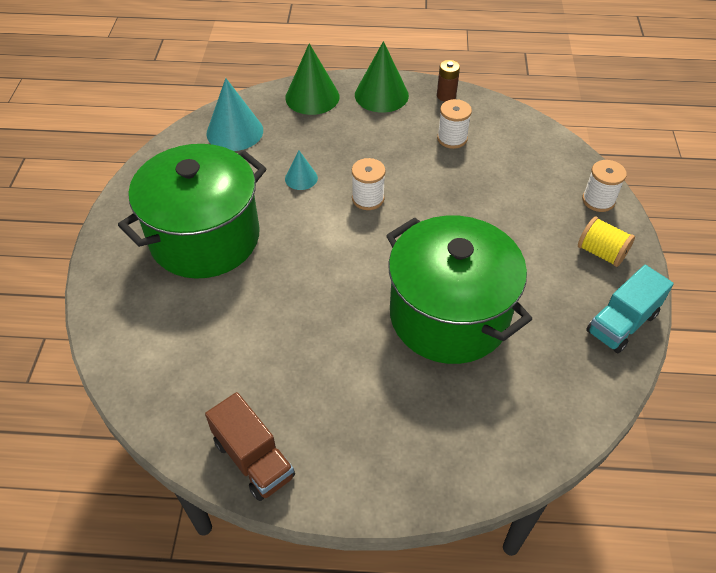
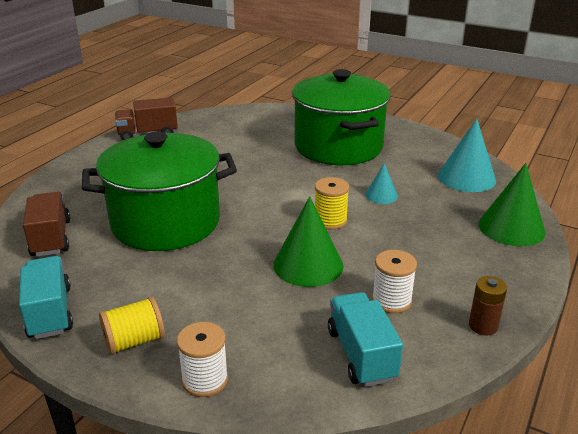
camera: 115 degrees right, 20 degrees down
(368, 199) = (330, 221): white spool -> yellow spool
(381, 95) = (501, 274): green cone -> green cone (308, 265)
(516, 140) = (361, 354): none -> turquoise truck
(540, 397) = (51, 238): none -> brown truck

